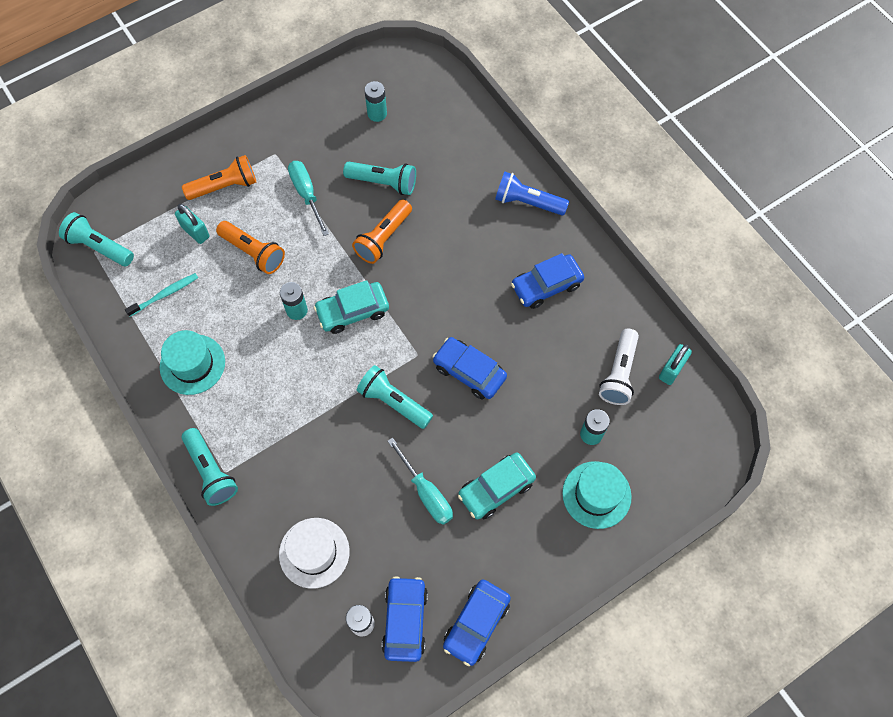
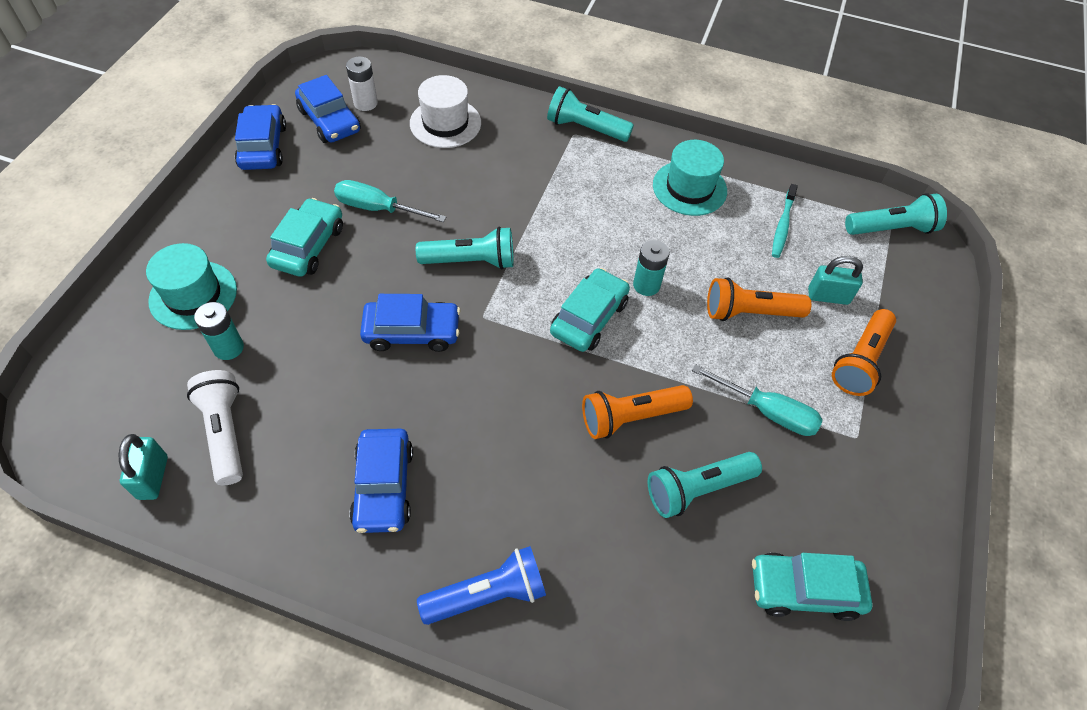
camera: 140 degrees right, 10 degrees down
(377, 114) = (804, 589): turquoise battery -> turquoise car
(383, 238) = (631, 417): orange flashlight -> orange flashlight turned 105 degrees counterclockwise
(546, 285) = (383, 486): blue car -> blue car turned 150 degrees clockwise

